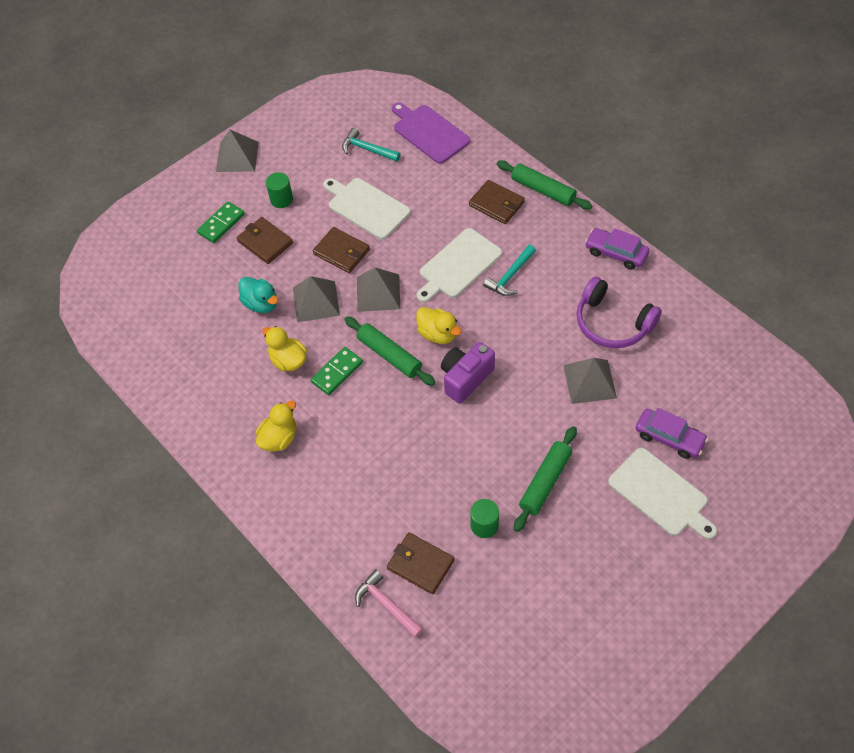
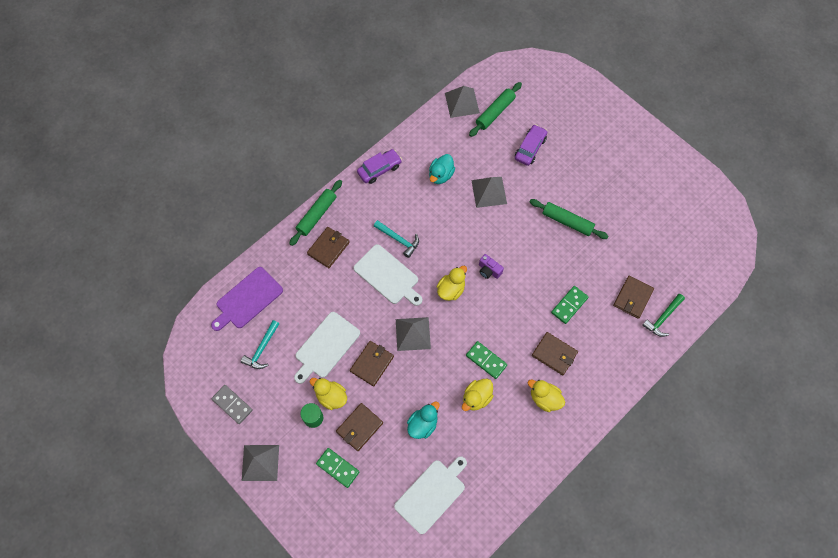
camera: 95 degrees left, 10 degrees up
(304, 129) = (232, 405): none -> grey domino
(304, 214) = (331, 397): none -> yellow duck
(316, 301) = (420, 381): grey pyramid -> grey pyramid (462, 103)
(340, 453) = (554, 354): none -> brown wallet
(386, 605) = (663, 318): pink hammer -> green hammer
(389, 355) = (470, 323): green rolling pin -> green rolling pin (495, 112)
(411, 476) = (569, 305): none -> green domino
(465, 378) = (489, 270): purple camera -> purple camera, size x0.61
(484, 525) = (601, 259): green cylinder -> none
(612, 323) = (441, 175): purple headphones -> turquoise duck
(616, 253) = (379, 169): purple car -> purple car turned 150 degrees counterclockwise
(660, 494) = (570, 156): white cutting board -> white cutting board (432, 494)

